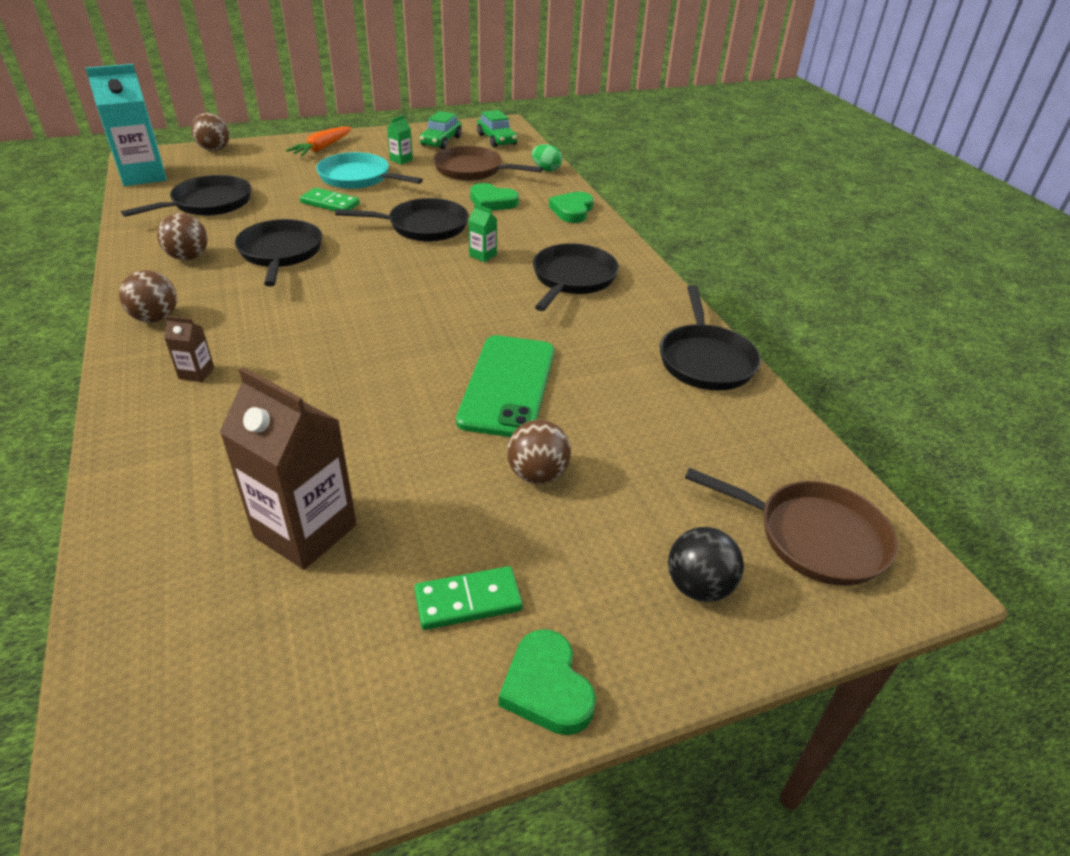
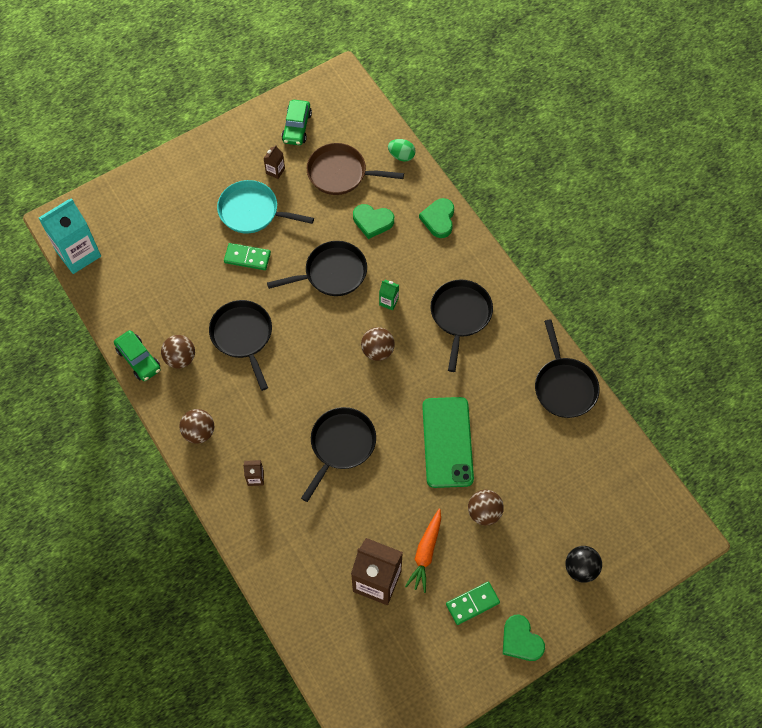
camera: 10 degrees left, 25 degrees up
(208, 203) = (154, 282): black pan -> black pan (341, 445)
(214, 149) = (110, 194): brown ball -> brown ball (377, 350)
(322, 148) = (200, 167): orange carrot -> orange carrot (425, 553)
(401, 160) = (275, 171): green carton -> brown carton
(497, 139) = (344, 111): green car -> green car (138, 359)
(813, 537) = (635, 522): brown pan -> none

